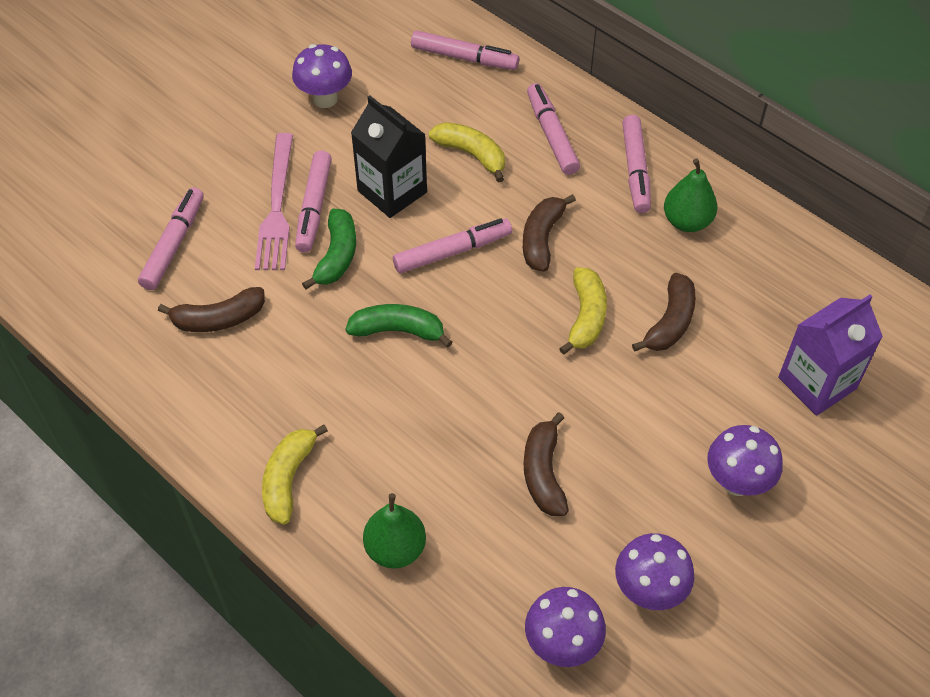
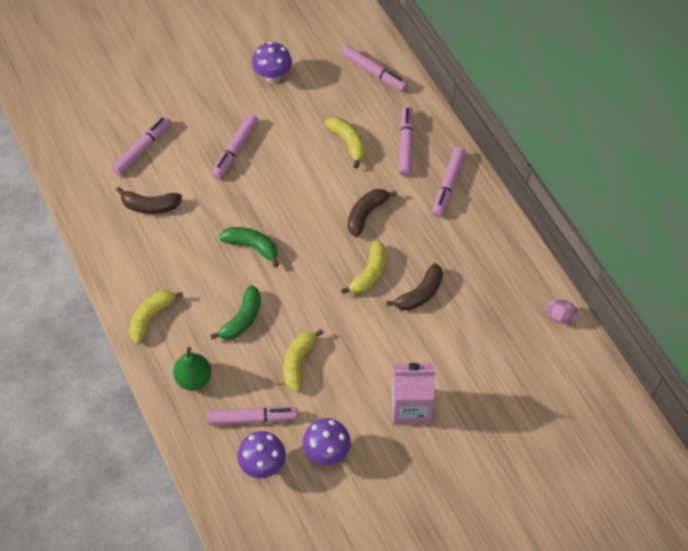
camera: 20 degrees right, 5 degrees up
(277, 206) = (213, 142): pink fork -> none
(337, 256) = (236, 186): green banana -> green banana (242, 319)
(392, 191) = (287, 153): black carton -> none
(452, 252) = (307, 205): pink marker -> pink marker (252, 418)
(543, 473) = (298, 362): brown banana -> yellow banana
(687, 221) = (464, 230): green pear -> none
(737, 482) = (410, 406): purple mushroom -> pink carton
(817, 383) = (492, 362): purple carton -> none
(874, 294) = (560, 317): none -> pink egg

